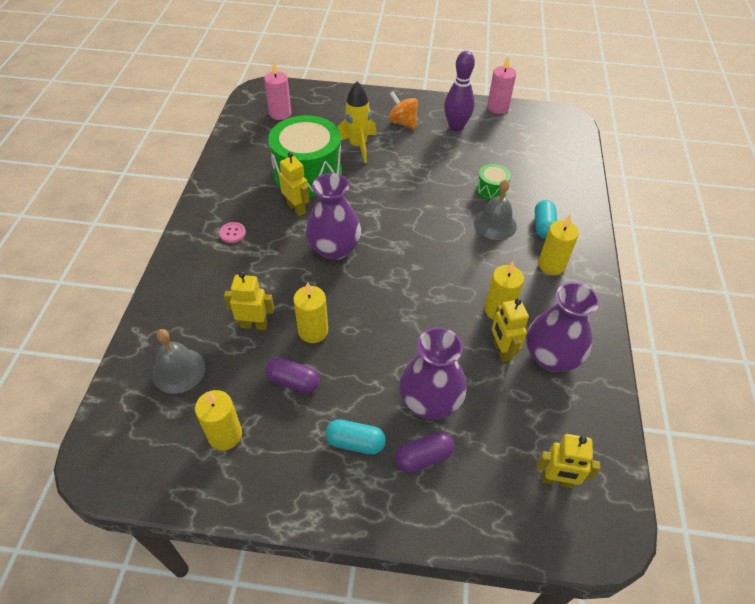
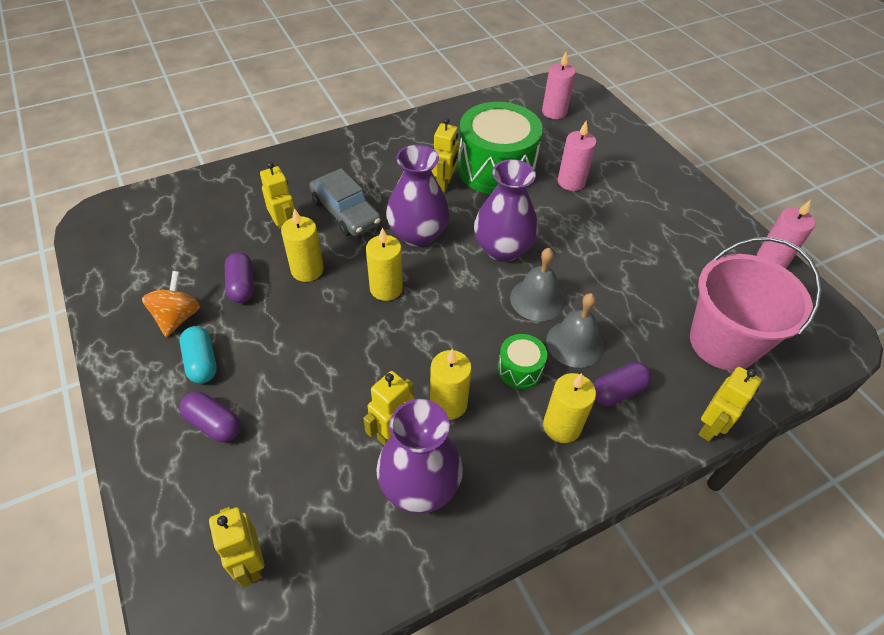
camera: 55 degrees right, 0 degrees up
(178, 370) = (208, 211): grey bell -> grey bell (537, 299)
(225, 435) = (161, 272): yellow candle -> yellow candle (386, 288)
(232, 233) = (376, 163): pink button -> none
(271, 278) = (345, 212): none -> grey car
(357, 146) = (571, 182): yellow rocket -> pink candle
(402, 123) = (645, 196): orange spinning top -> orange spinning top (178, 317)
(430, 401) = (283, 398): purple vase -> purple vase (502, 249)
(456, 127) = (692, 240): purple bowling pin -> none
(491, 190) = (625, 316): green drum -> green drum (520, 369)
(540, 163) = (723, 342): none -> pink bucket
(543, 226) = (618, 391): turquoise capsule -> purple capsule
(592, 204) = (710, 427): none -> yellow robot

